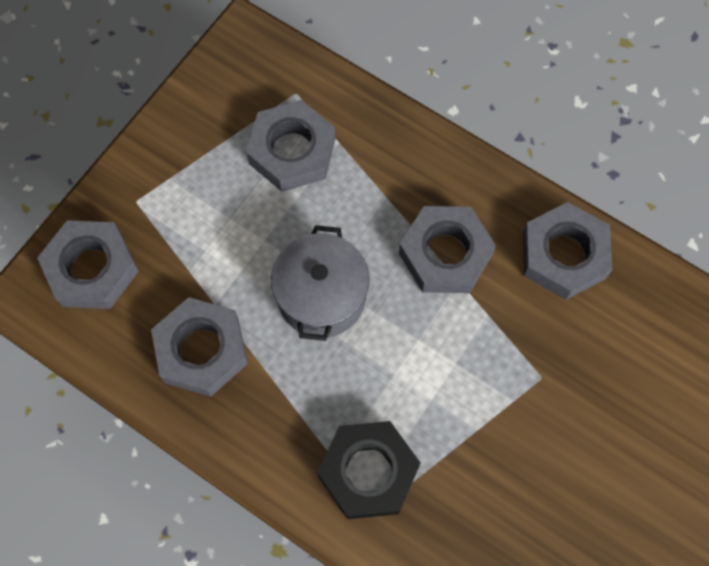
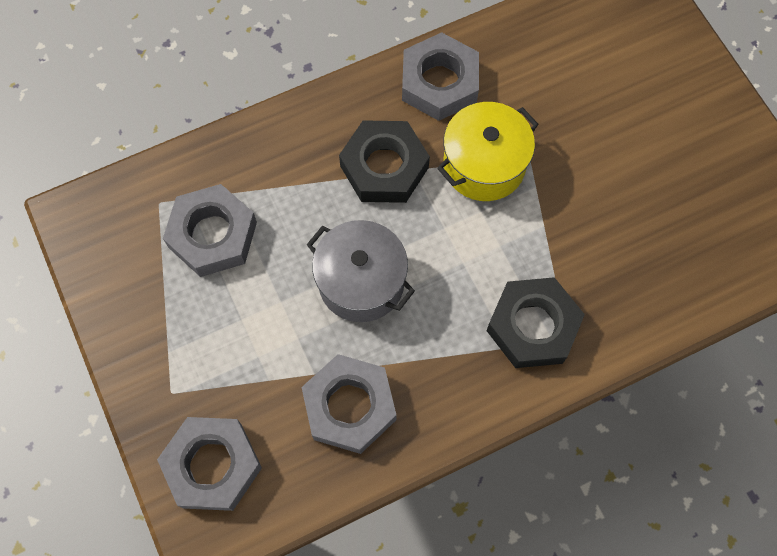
camera: 60 degrees left, 0 degrees up
(445, 254) = (384, 167): grey nut -> black nut
(504, 341) = (484, 165): none -> yellow pot

